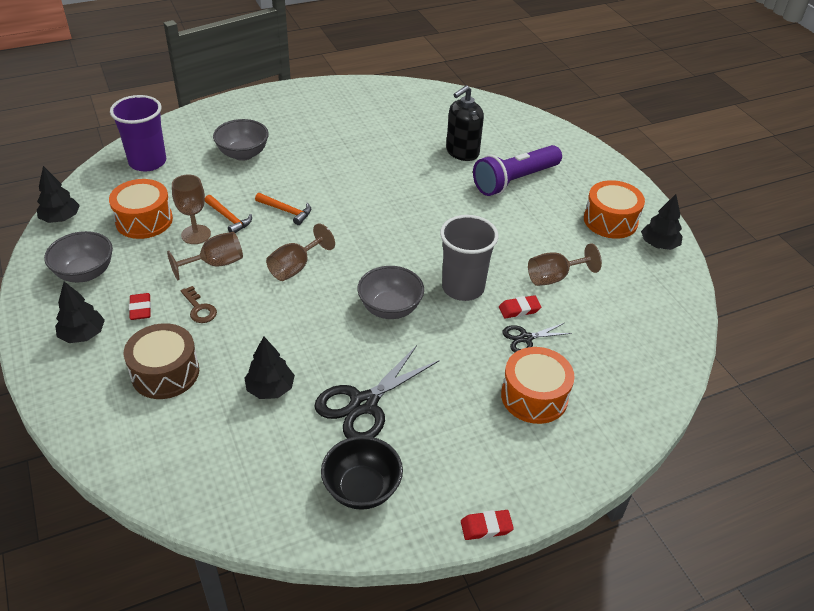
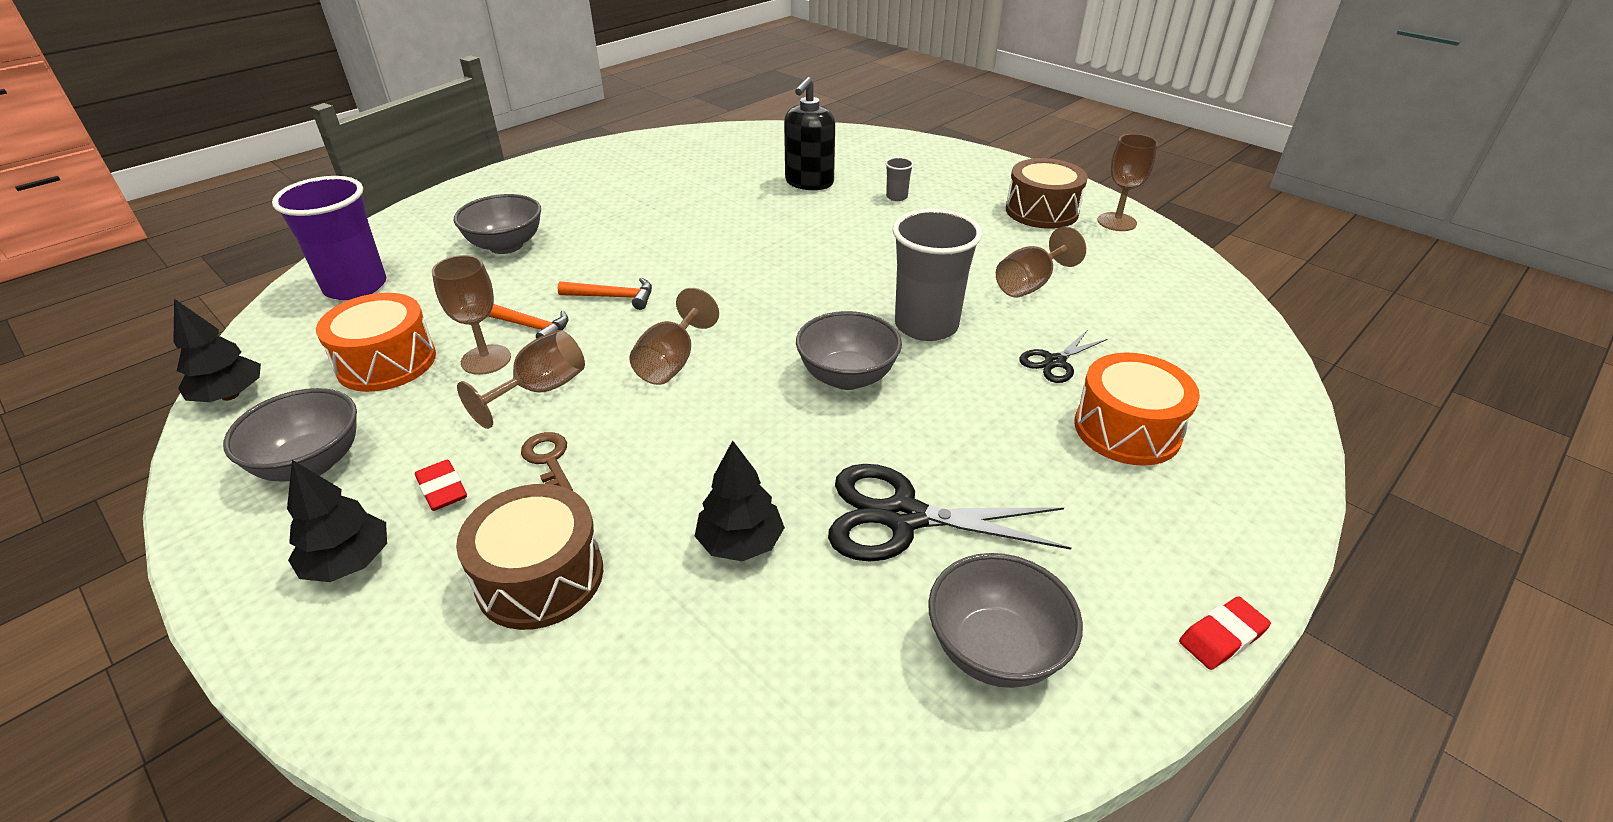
camera: 20 degrees left, 5 degrees down
(199, 309) = (548, 460): brown key -> brown key turned 150 degrees counterclockwise
(362, 489) = (995, 650): black bowl -> grey bowl
(364, 404) = (903, 517): black scissors -> black scissors turned 75 degrees clockwise
(515, 181) = (896, 197): purple flashlight -> grey cup
(519, 309) = (1018, 331): red eraser -> none
(610, 221) = (1041, 211): orange drum -> brown drum
(659, 245) = (1116, 222): black tree -> brown goblet

